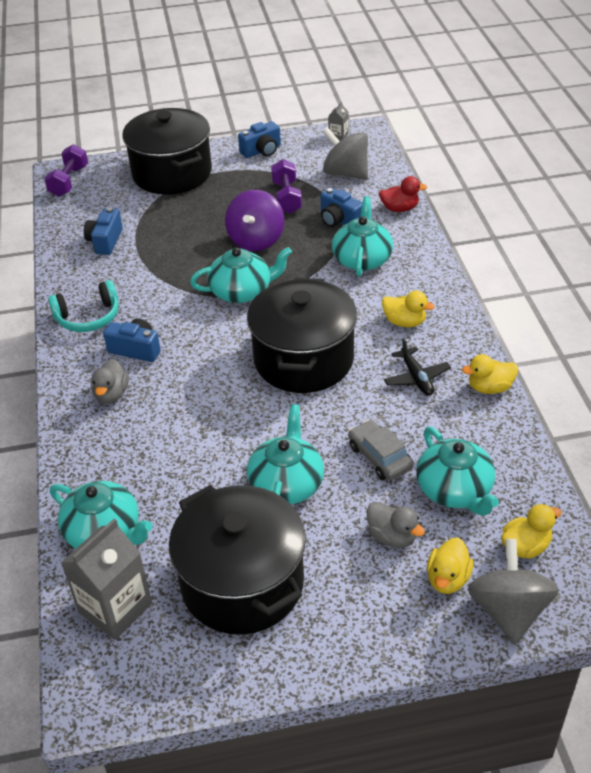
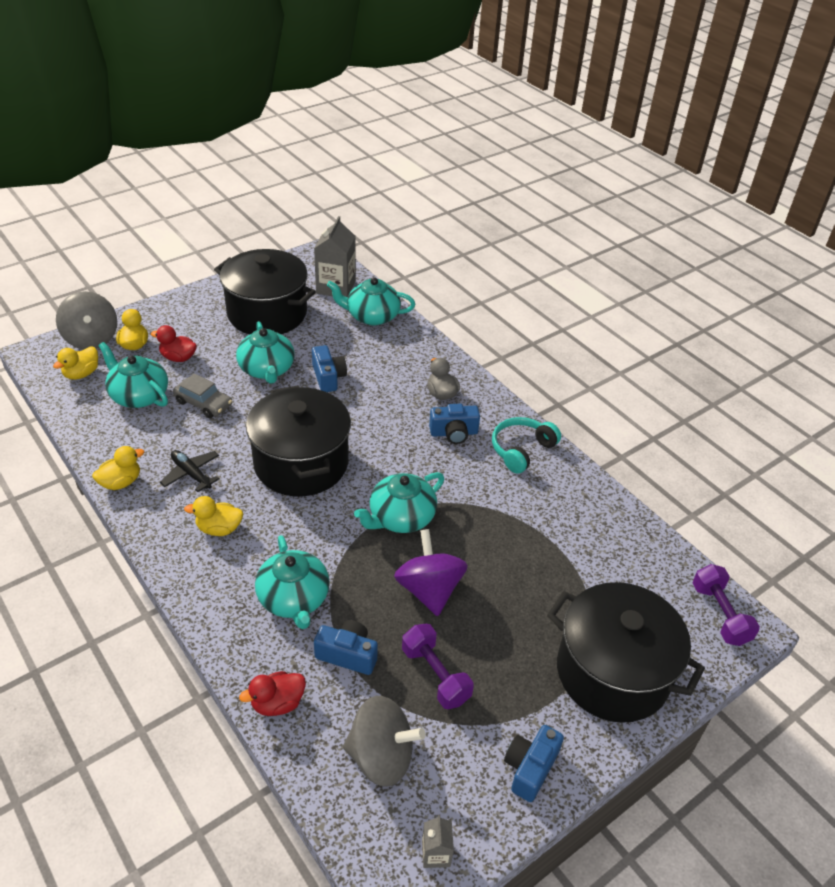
camera: 150 degrees right, 0 degrees up
(105, 241) = (589, 537): blue camera -> blue camera (328, 377)
(392, 536) = (178, 358): grey duck -> red duck

